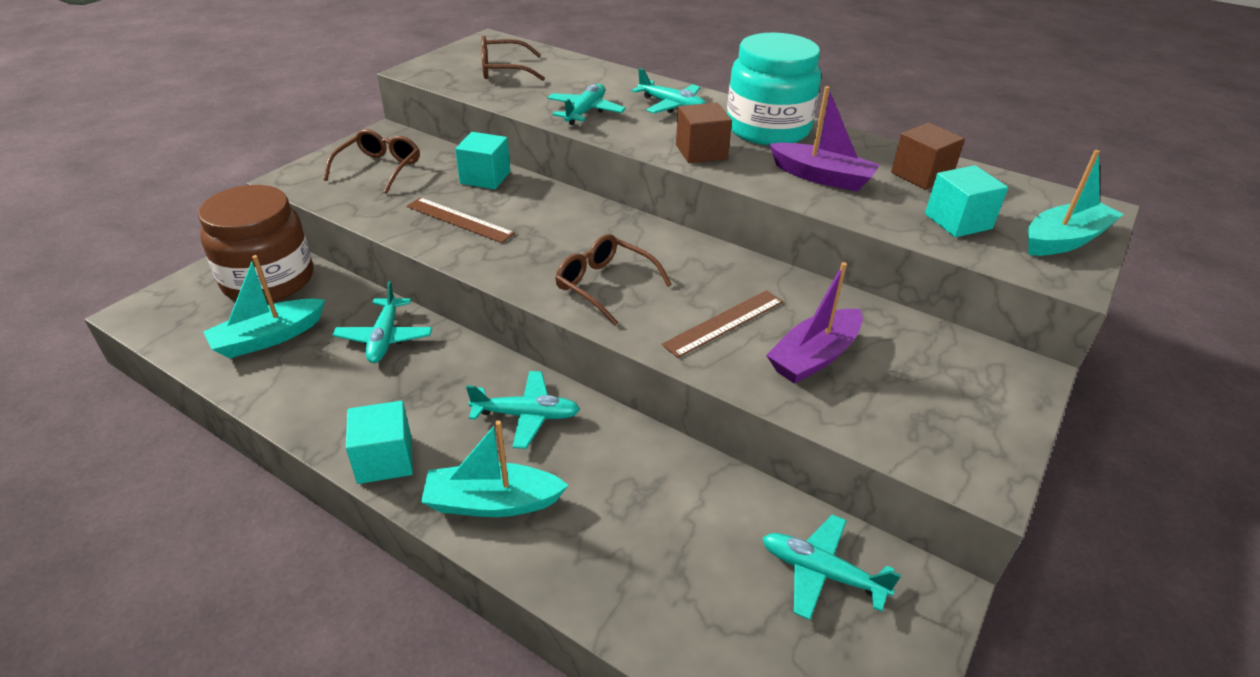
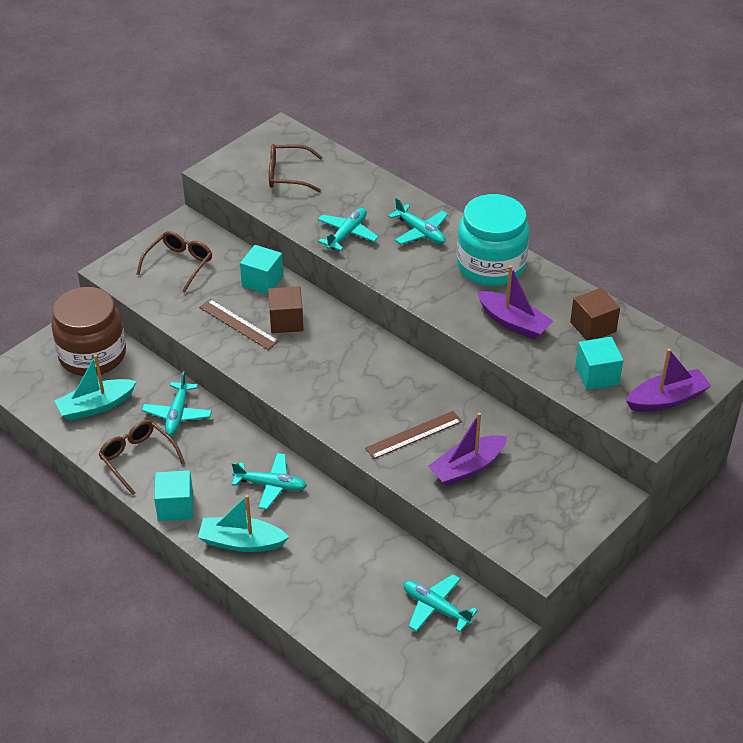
camera: 10 degrees right, 5 degrees up
(604, 285) = (336, 395): brown glasses -> brown glasses (137, 458)
(701, 152) = (428, 288): brown cube -> brown cube (286, 321)
(1064, 240) = (666, 399): turquoise boat -> purple boat

